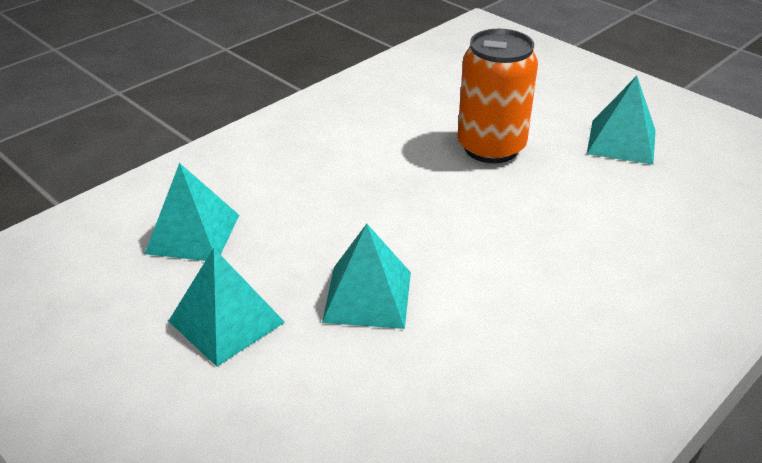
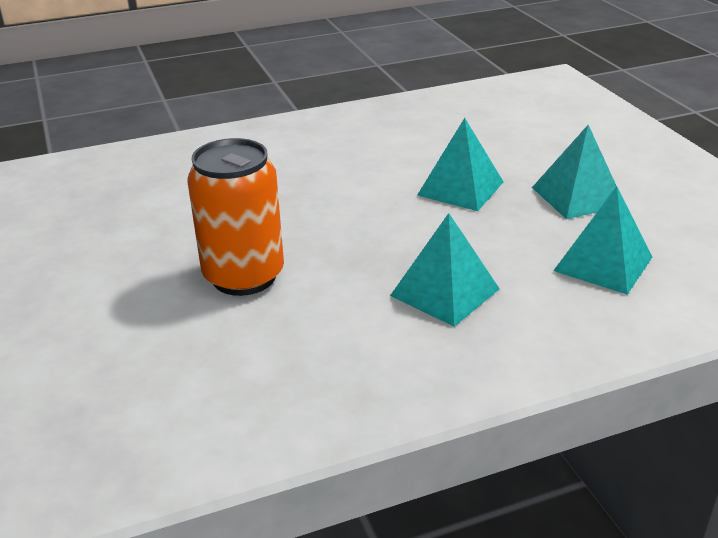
camera: 155 degrees left, 5 degrees down
(621, 141) = (108, 250): turquoise pyramid -> turquoise pyramid (445, 292)

